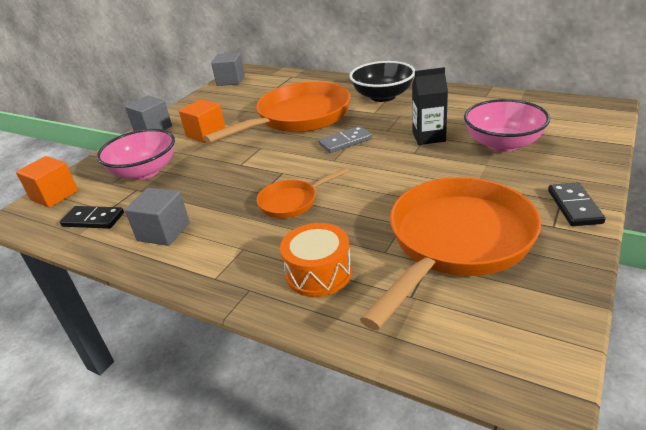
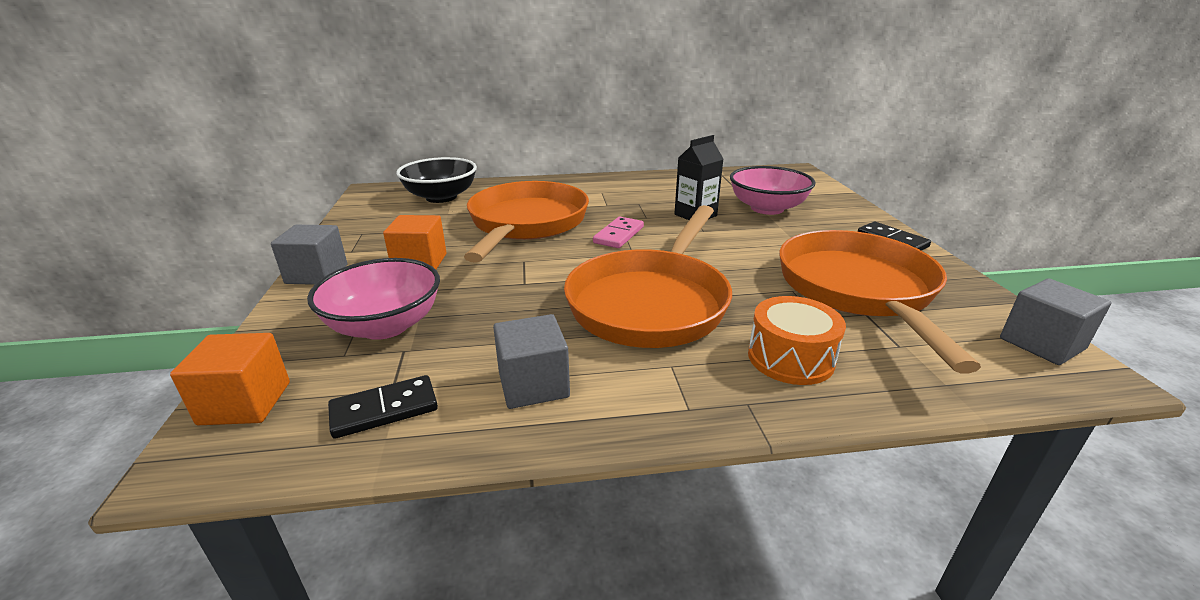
camera: 40 degrees left, 5 degrees down
(231, 80) = (367, 202): grey cube -> grey cube (1041, 343)
(292, 202) = (651, 302): orange pan -> orange pan, size x2.08
(345, 142) = (618, 235): grey domino -> pink domino
(383, 96) = (593, 190): black bowl -> black bowl (441, 197)

